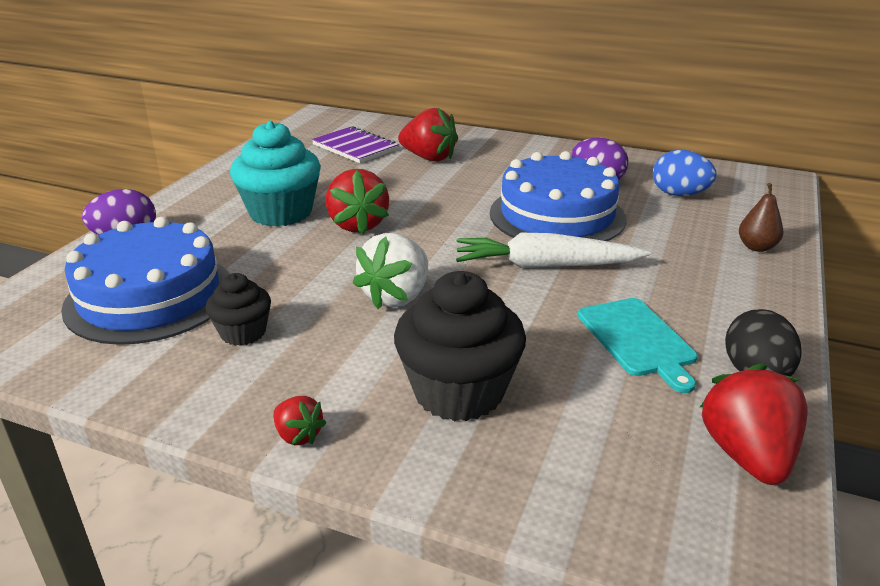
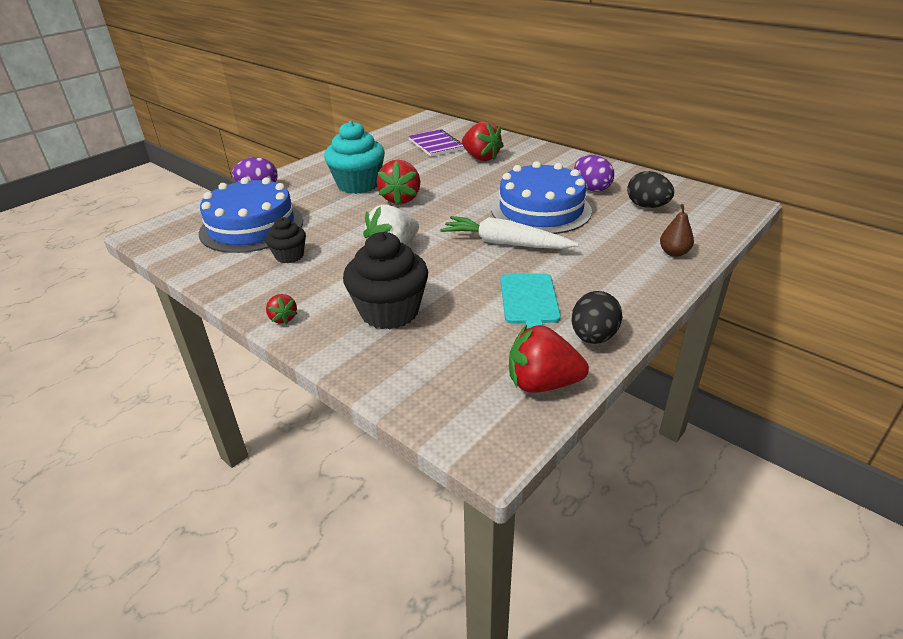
camera: 20 degrees right, 5 degrees up
(679, 194) = (647, 206): blue egg -> black egg
(747, 455) = (542, 383): red strawberry -> red strawberry turned 105 degrees counterclockwise

